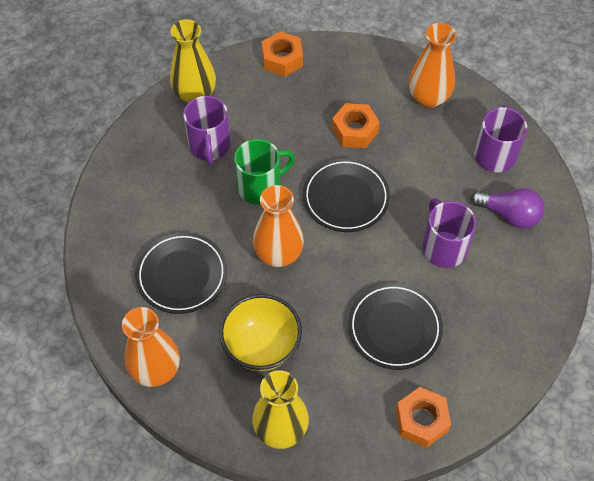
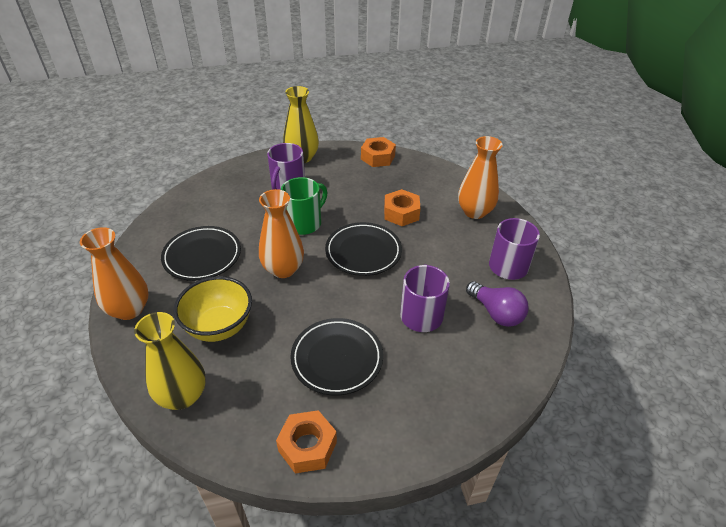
camera: 25 degrees right, 15 degrees down
(260, 186) = (304, 223): green mug -> green mug turned 45 degrees counterclockwise

